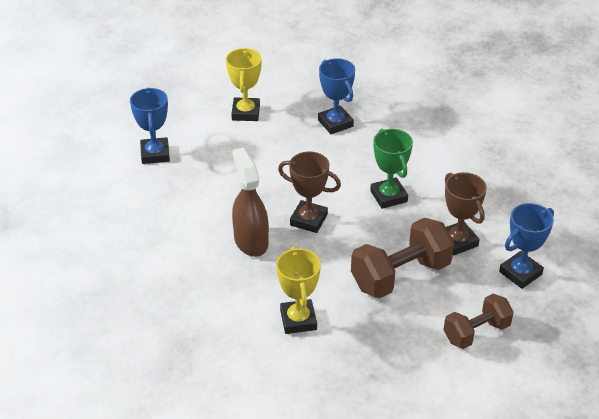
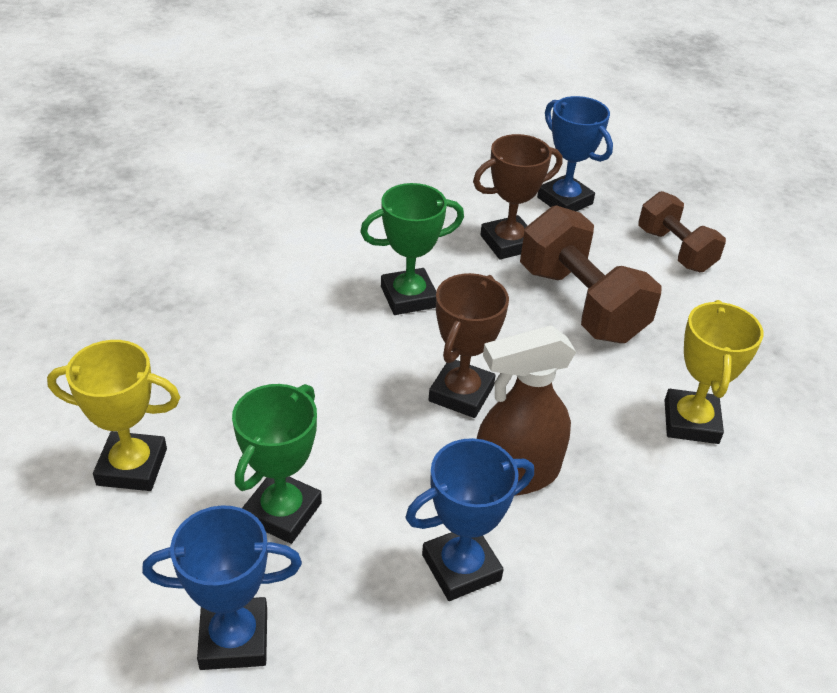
camera: 90 degrees left, 0 degrees up
(222, 161) = (282, 512): none -> green trophy
(298, 320) = (691, 422): yellow trophy -> yellow trophy turned 75 degrees counterclockwise
(335, 123) = (206, 340): blue trophy -> blue trophy (461, 567)

